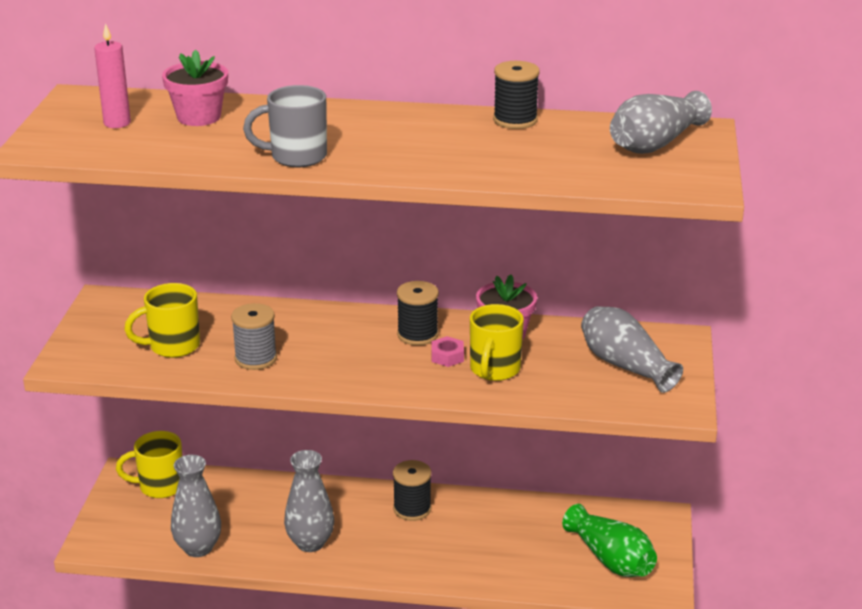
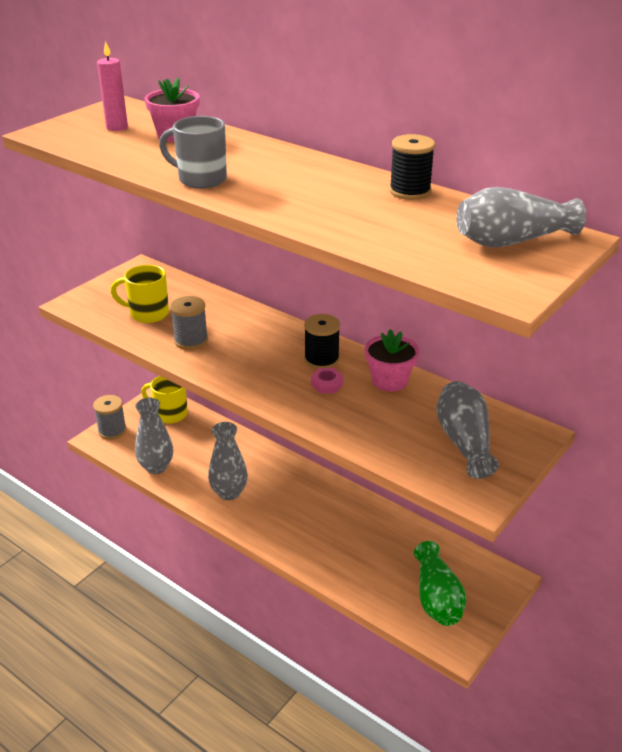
camera: 30 degrees right, 5 degrees up
(103, 529) = (112, 431): none -> grey spool
(412, 509) = (318, 495): black spool -> none
(494, 370) = (352, 408): yellow mug -> none

